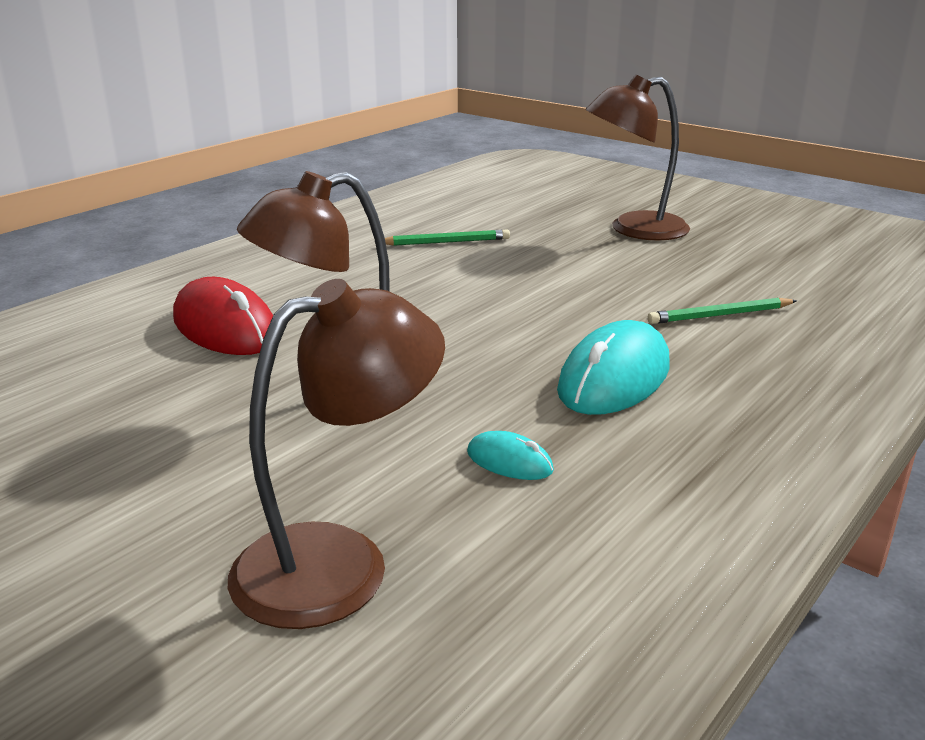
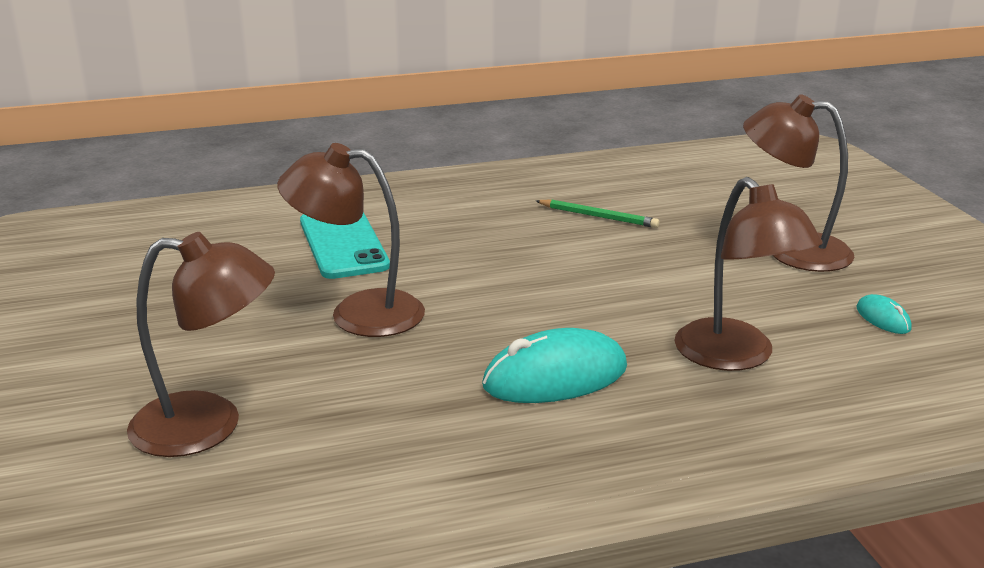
camera: 35 degrees right, 0 degrees up
(225, 328) = (343, 243): red mouse -> turquoise phone
(509, 462) = (389, 407): turquoise mouse -> turquoise mouse (883, 318)
(720, 315) = (735, 357): green pencil -> brown lamp

